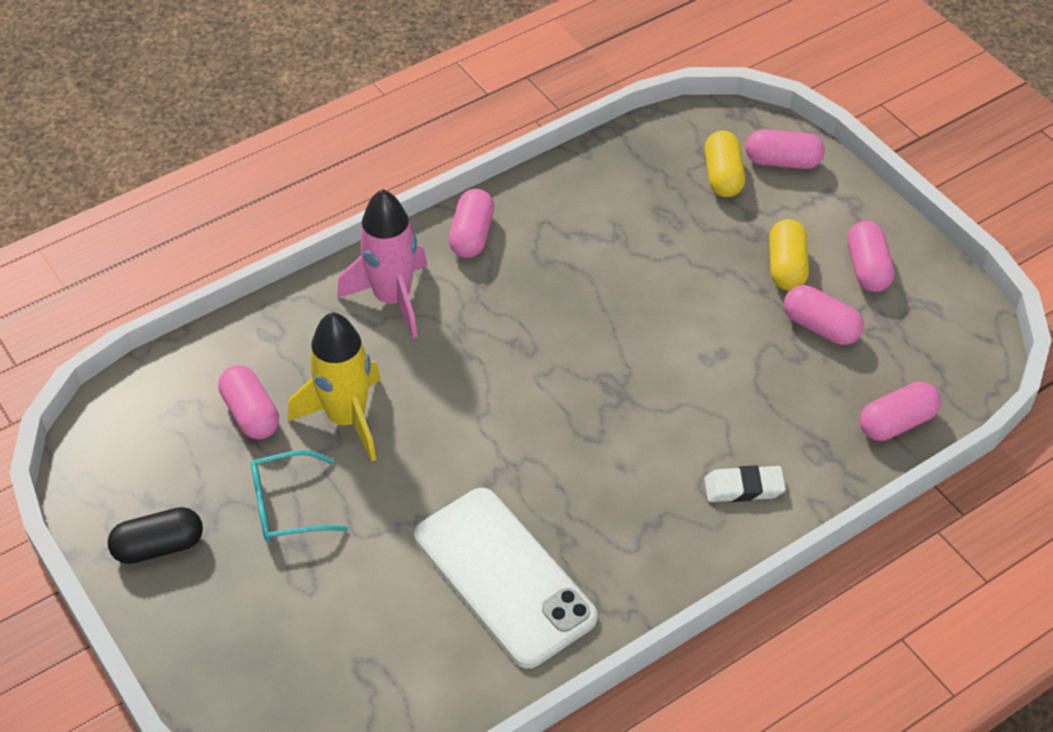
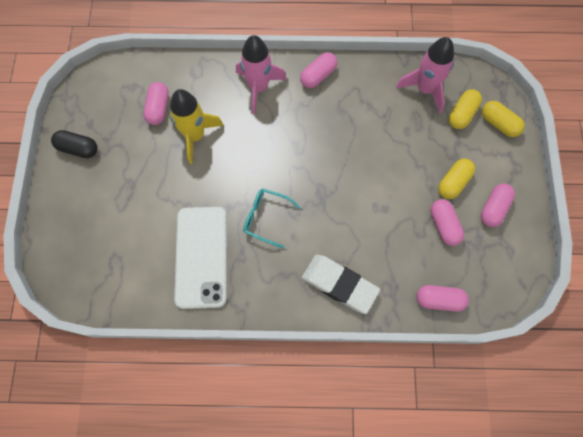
camera: 35 degrees right, 20 degrees up
(287, 506) = (140, 163): turquoise glasses -> turquoise glasses (265, 218)
(644, 172) = (425, 89): none -> pink rocket
(744, 488) = (339, 285): white eraser -> white eraser, size x1.75
(782, 161) = (499, 123): pink capsule -> yellow capsule

